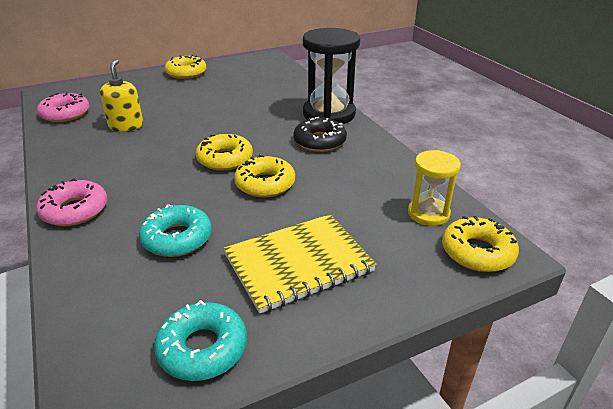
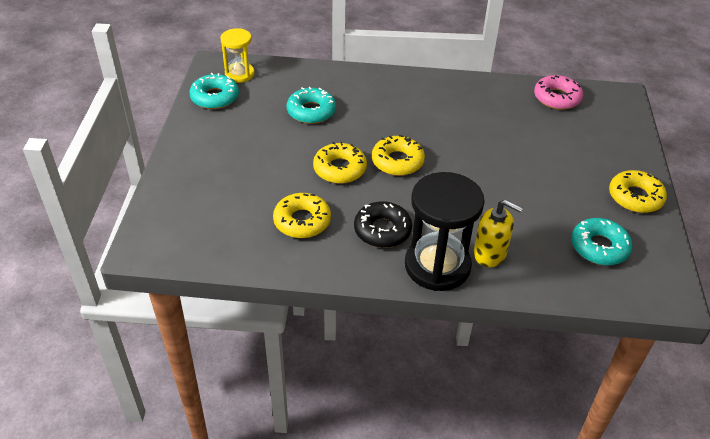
camera: 120 degrees right, 10 degrees up
(75, 210) = (382, 80): pink donut -> none
(126, 126) = (505, 125): yellow soap dispenser -> yellow soap dispenser (490, 254)
(249, 75) = (599, 247): none -> turquoise donut
(298, 264) = (237, 149): yellow notebook -> none
(428, 213) = (219, 236): yellow hourglass -> yellow hourglass (239, 74)
(477, 252) = (160, 233): yellow donut -> yellow donut (302, 221)

